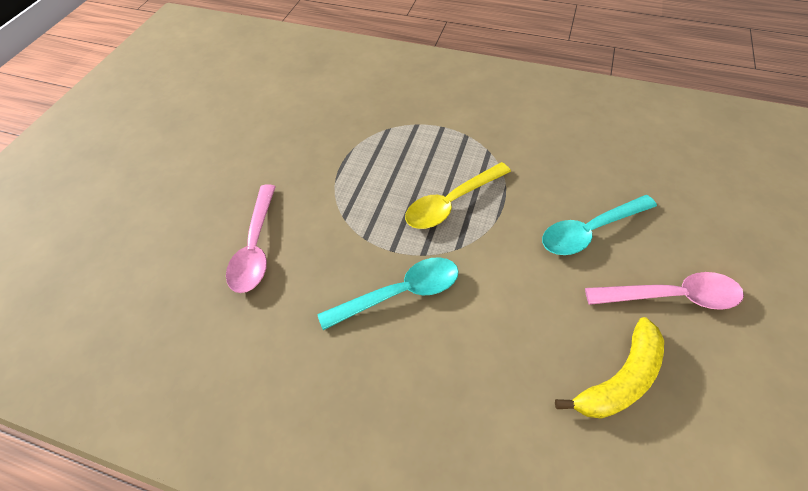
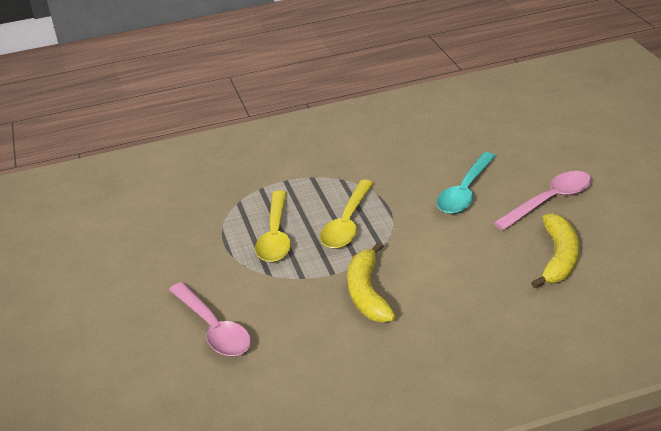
camera: 35 degrees left, 20 degrees down
(384, 180) = (275, 236): none -> yellow spoon
(400, 293) = (367, 293): turquoise spoon -> yellow banana

